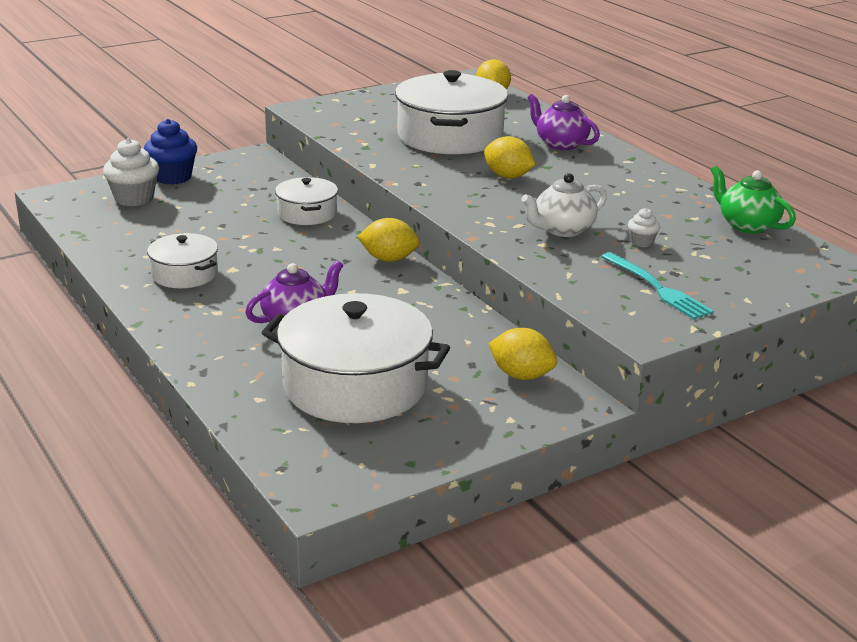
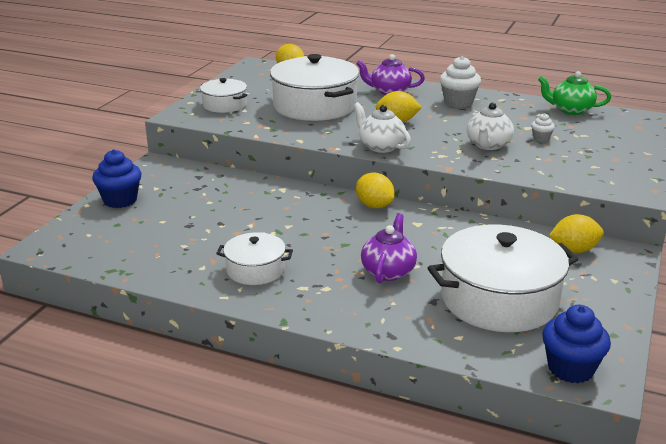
camera: 35 degrees left, 0 degrees up
(134, 198) = (116, 227): white cupcake -> white cupcake (458, 102)
(307, 213) = (267, 193): white pot -> white pot (224, 105)
(310, 469) = (570, 368): none -> blue cupcake
(389, 259) = (374, 206): yellow lemon -> yellow lemon turned 75 degrees clockwise
(441, 195) = (381, 146): none -> white teapot
(658, 289) = (598, 163): turquoise fork -> none

